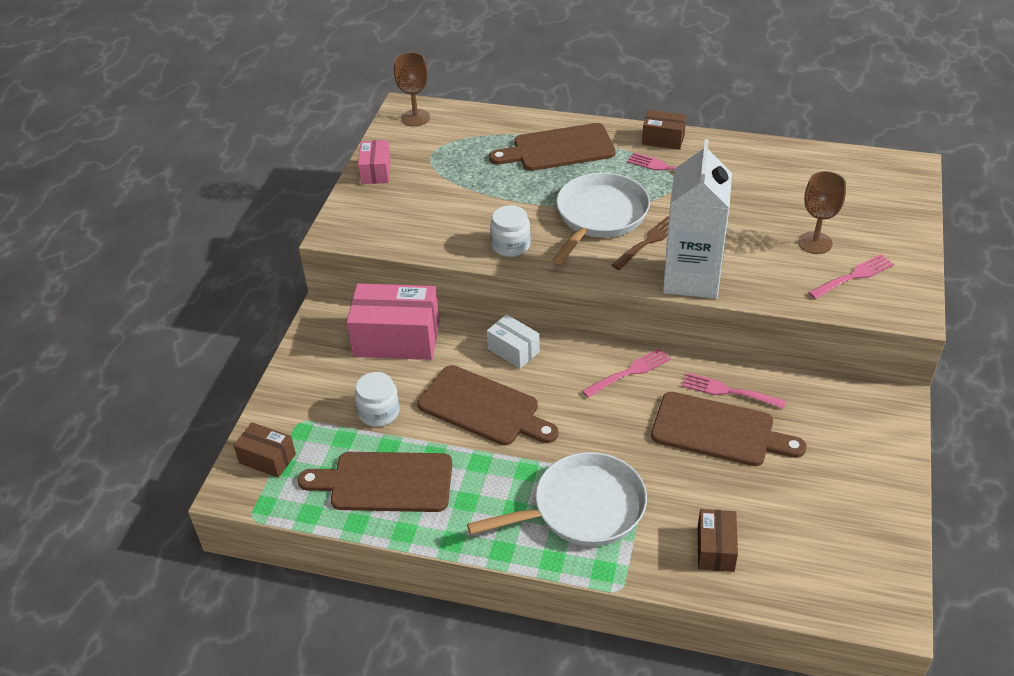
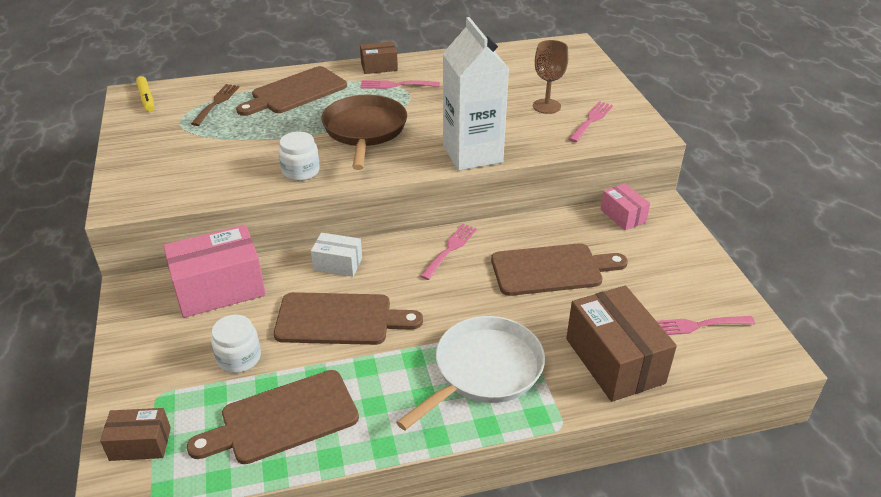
camera: 30 degrees left, 5 degrees down
(376, 171) = (131, 147): pink box -> pink box (623, 216)
(415, 118) = (146, 98): brown goblet -> yellow marker
(599, 216) = (365, 130): white pan -> brown pan
(648, 242) = (418, 138): brown fork -> brown fork (216, 103)
(715, 549) = (614, 360): brown box -> brown box, size x1.87
(728, 391) = (538, 238): pink fork -> pink fork (697, 325)

